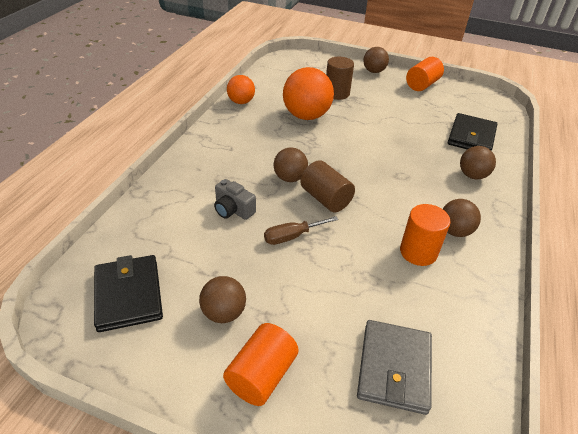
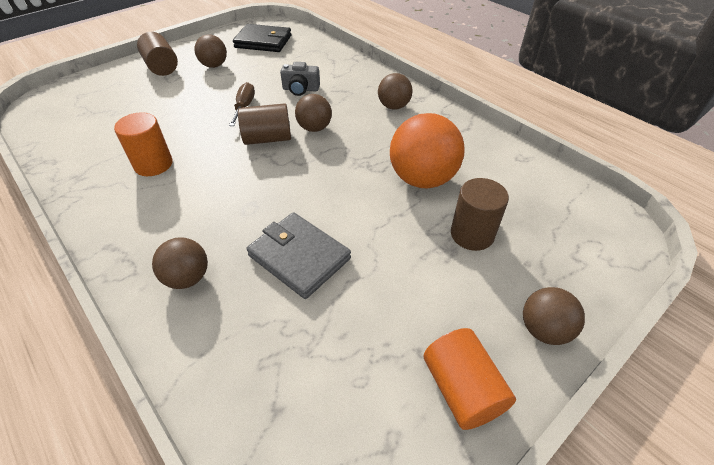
camera: 120 degrees right, 5 degrees up
(233, 210) = (300, 89): grey camera -> grey camera turned 150 degrees counterclockwise
(241, 102) = (481, 137): orange ball -> none
(261, 375) = (162, 67): orange cylinder -> brown cylinder
(394, 368) = (100, 109): grey wallet -> grey wallet (299, 257)
(454, 231) = (143, 202): brown ball -> brown ball (393, 106)
(471, 137) = (256, 345): black wallet -> none

